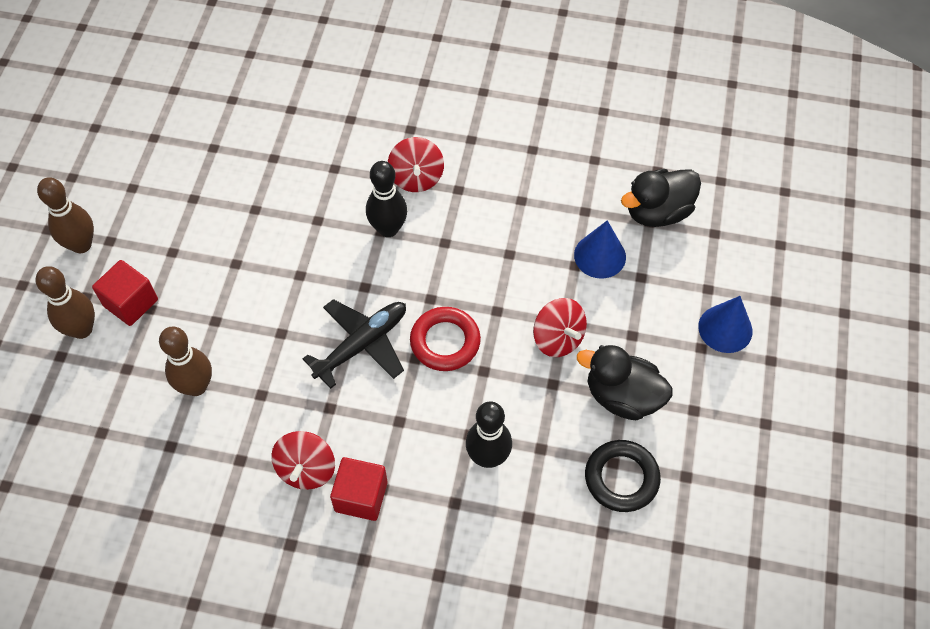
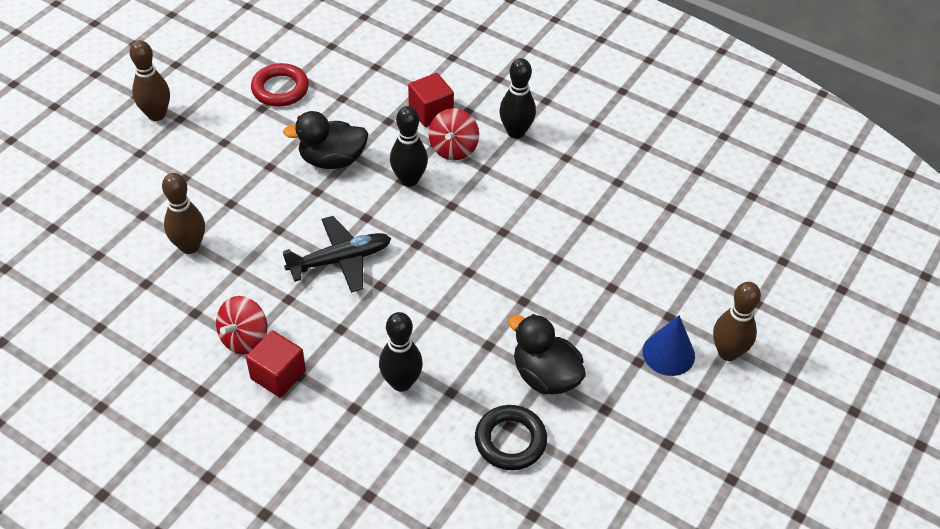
camera: 20 degrees right, 10 degrees down
(82, 329) = (124, 175): brown bowling pin -> brown bowling pin (728, 352)
(131, 303) = (171, 168): red cube -> red cube (431, 112)
(445, 342) = (411, 281): red ring -> red ring (280, 89)
(470, 137) = (516, 132): none -> black bowling pin
(558, 338) = (511, 311): red spinning top -> none
(600, 256) = (583, 258): blue cone -> none
(657, 212) = (654, 240): black duck -> black duck (332, 160)

